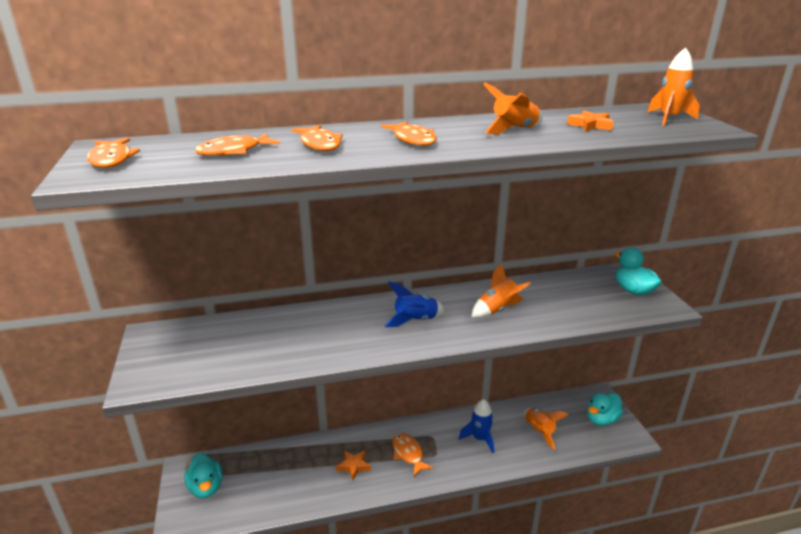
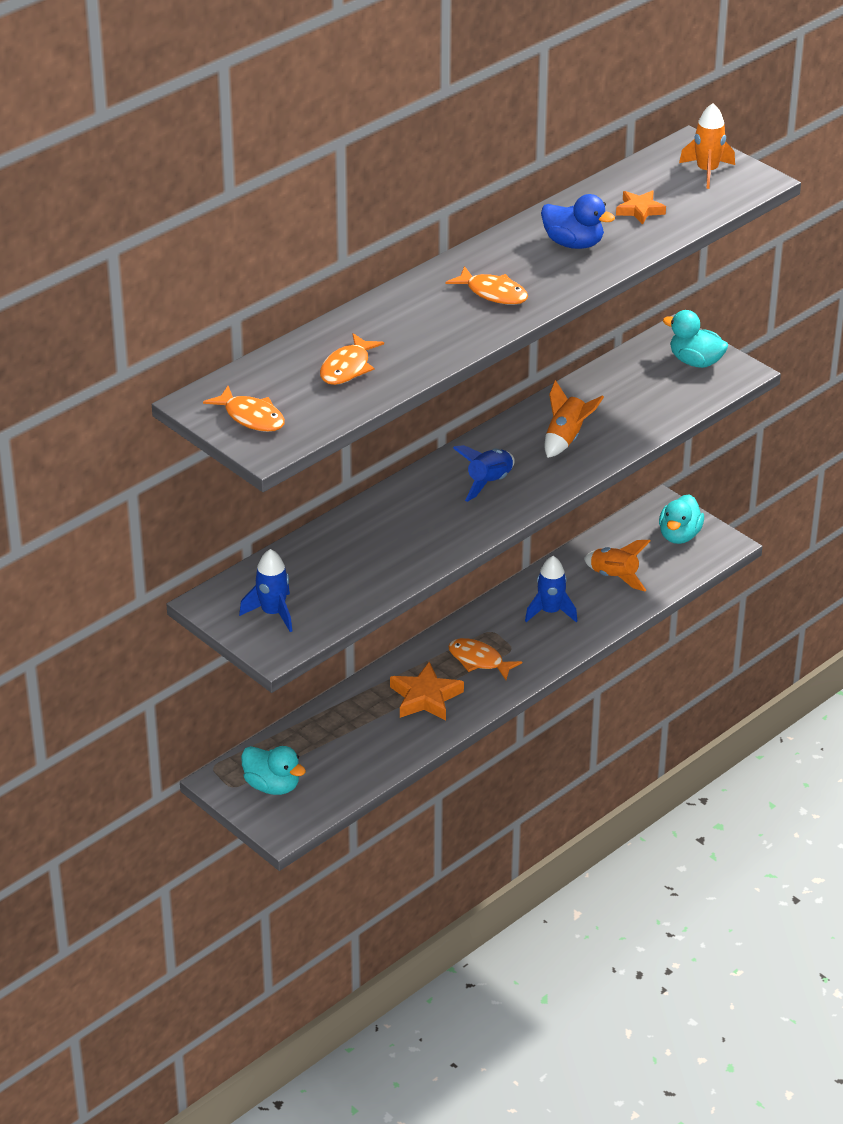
camera: 30 degrees left, 10 degrees up
(173, 356) = (273, 613): none -> blue rocket
(320, 144) = (413, 330): orange fish -> none
(353, 466) = (425, 697): orange star -> orange star, size x1.57
(514, 130) = (573, 243): orange rocket -> blue duck

